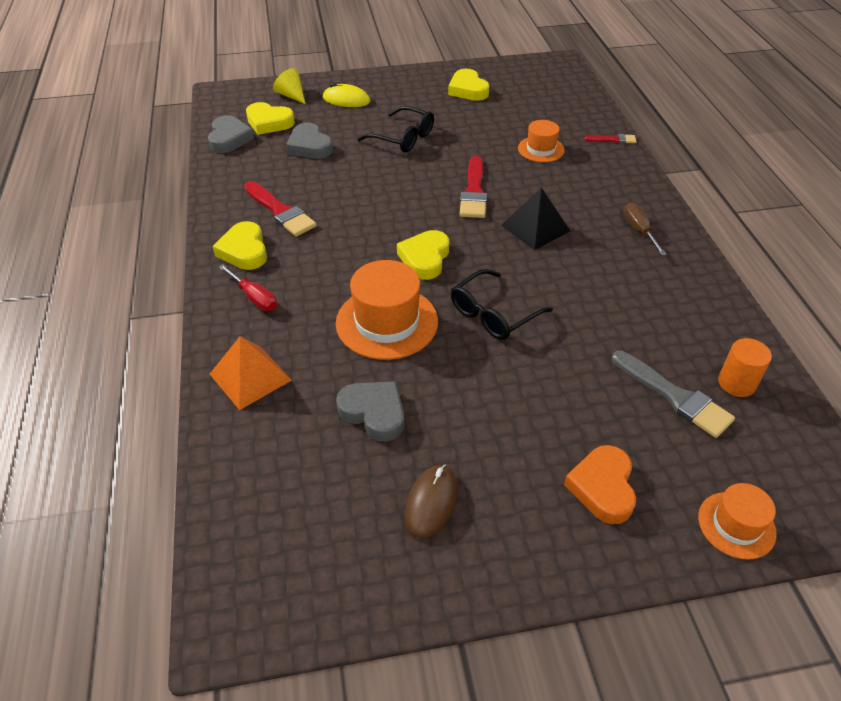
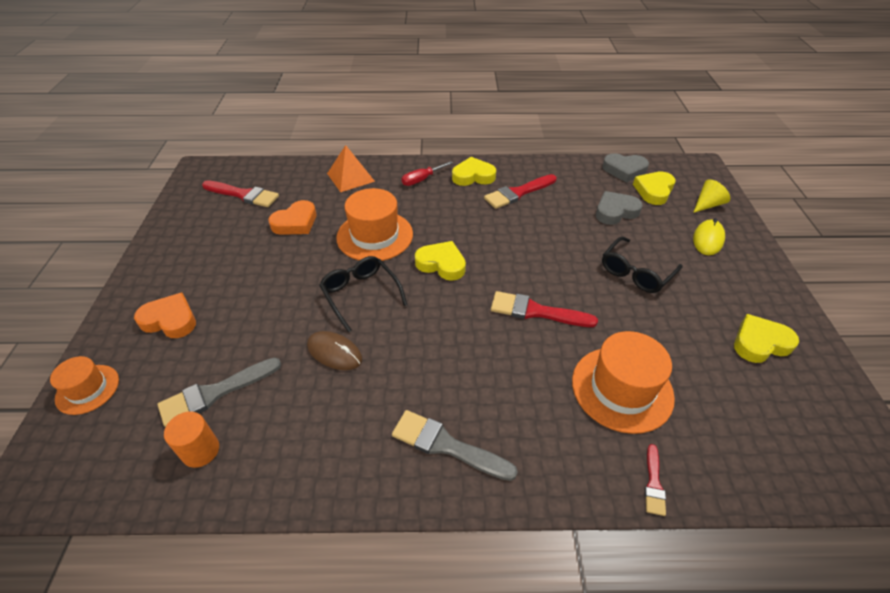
camera: 100 degrees right, 0 degrees up
(310, 509) = (243, 195): none -> red brush
(374, 413) = (295, 222): grey heart -> orange heart
(431, 502) = (216, 238): brown mouse -> brown mouse (334, 352)
(535, 228) = (469, 348): black pyramid -> none
(541, 149) = (622, 388): orange hat -> orange hat, size x1.72
(639, 230) = (446, 445): brown screwdriver -> grey brush

